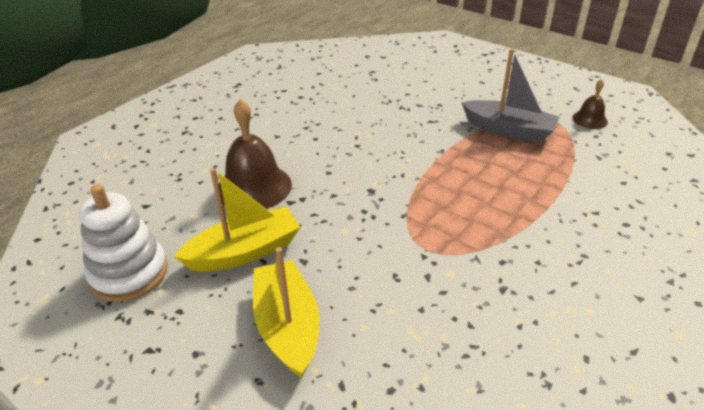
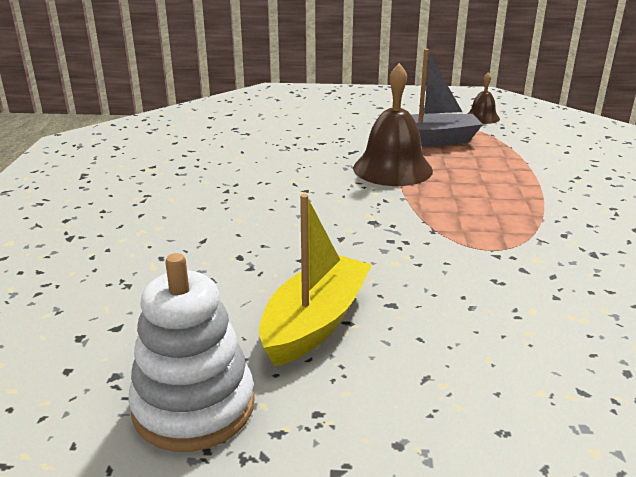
camera: 35 degrees left, 10 degrees down
(254, 187) = (240, 260): brown bell -> brown bell (392, 169)
(288, 326) = (460, 368): yellow boat -> none

